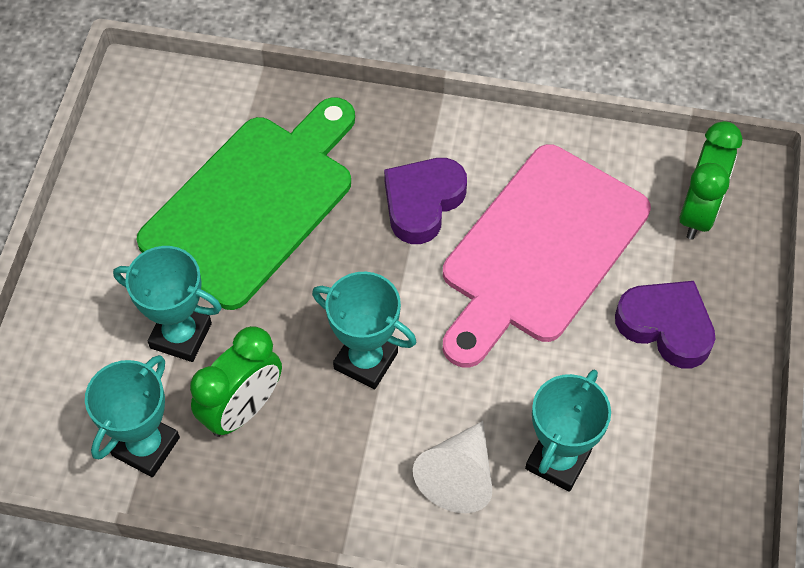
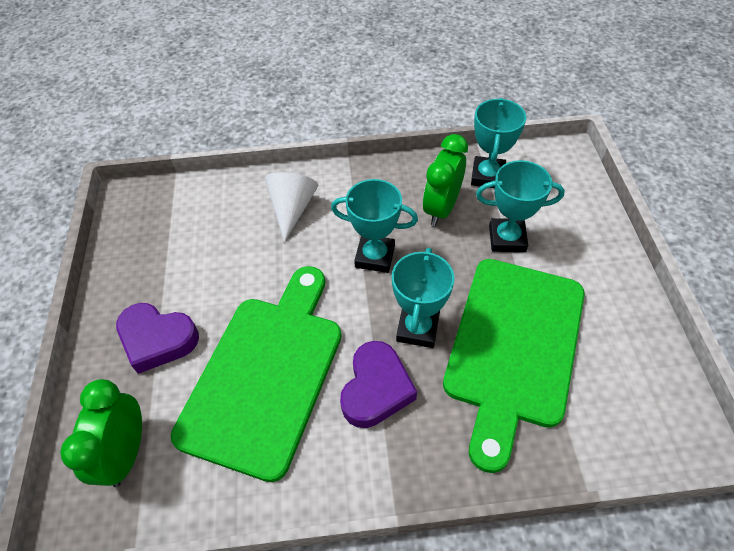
camera: 165 degrees right, 5 degrees down
(539, 250) = (266, 374): pink cutting board -> green cutting board
(558, 460) = (230, 233): turquoise trophy -> turquoise trophy (417, 329)

